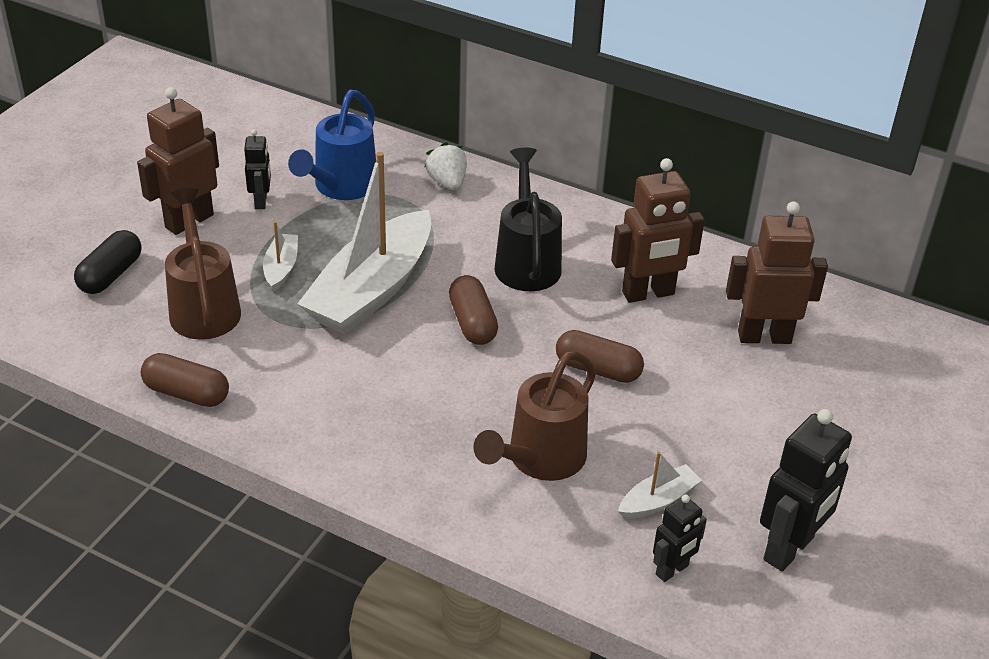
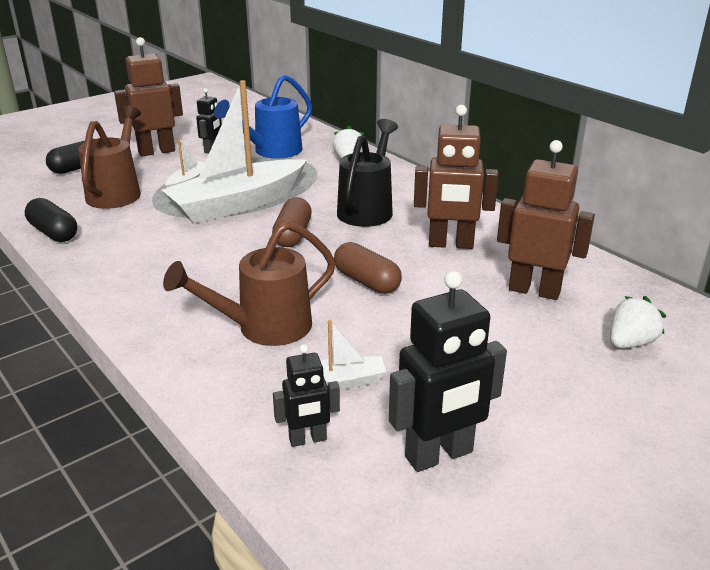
camera: 25 degrees right, 10 degrees down
(186, 393) = (53, 233): brown capsule -> black capsule
(878, 379) = (630, 343): none -> white strawberry

